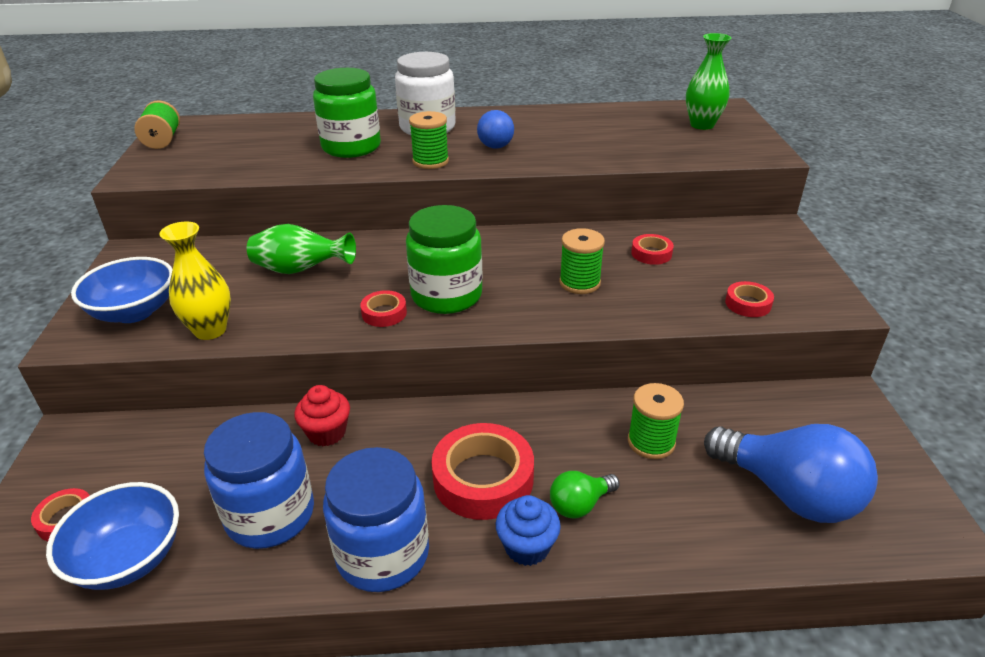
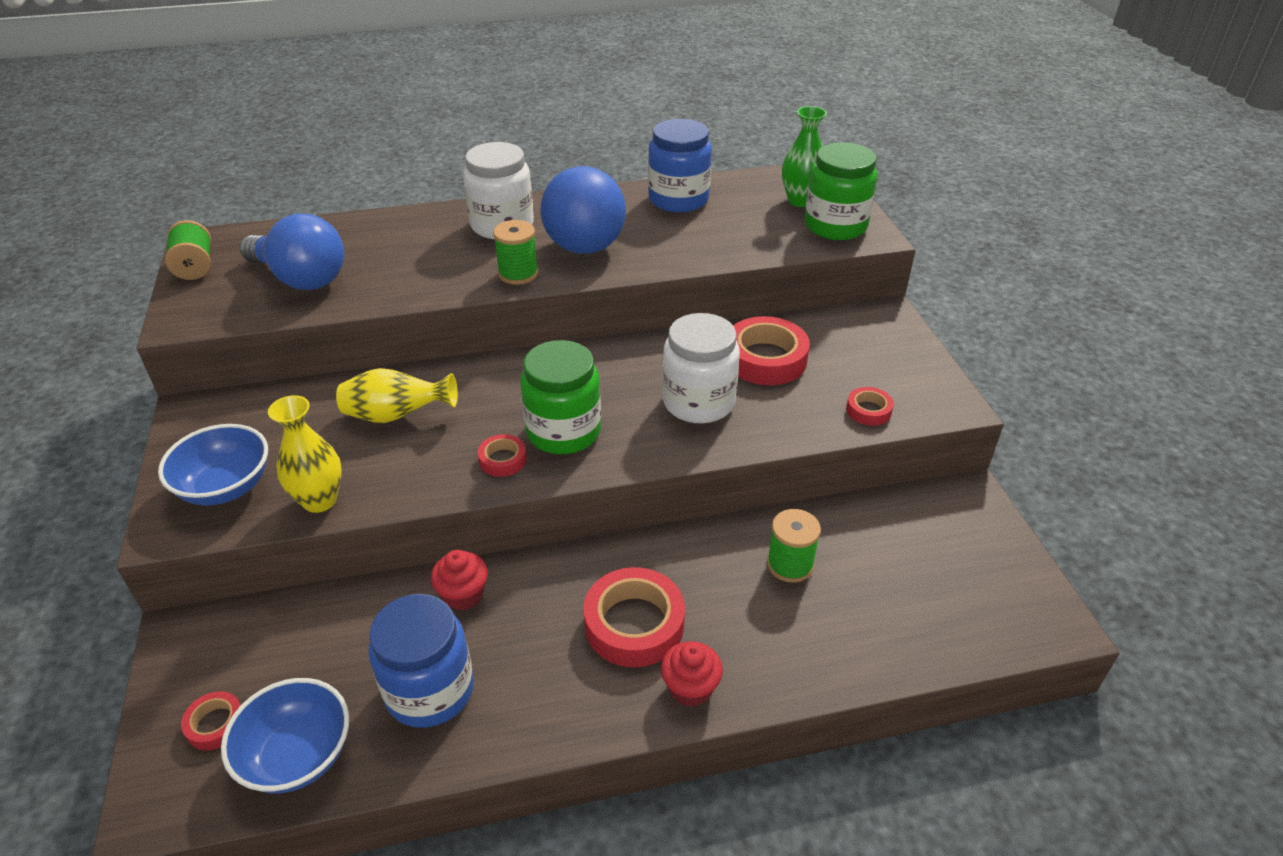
camera: 10 degrees left, 5 degrees up
(300, 270) = (396, 415): green vase -> yellow vase
(351, 147) = (423, 260): green jar -> green jar (835, 226)
(383, 554) = (553, 715): blue jar -> blue jar (678, 199)
(495, 147) = (585, 247): blue ball -> blue ball, size x2.05
(527, 547) = (690, 688): blue cupcake -> red cupcake
(579, 283) = (698, 402): green spool -> white jar
(580, 504) = (732, 638): green light bulb -> none
(651, 253) = (765, 359): red tape -> red tape, size x1.96
(789, 493) = (923, 601): blue light bulb -> blue light bulb (301, 279)

